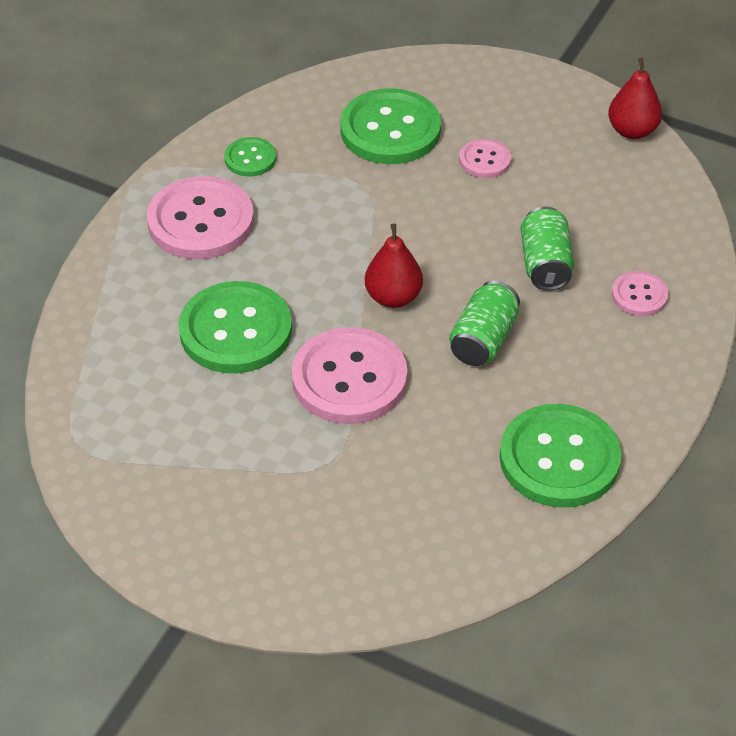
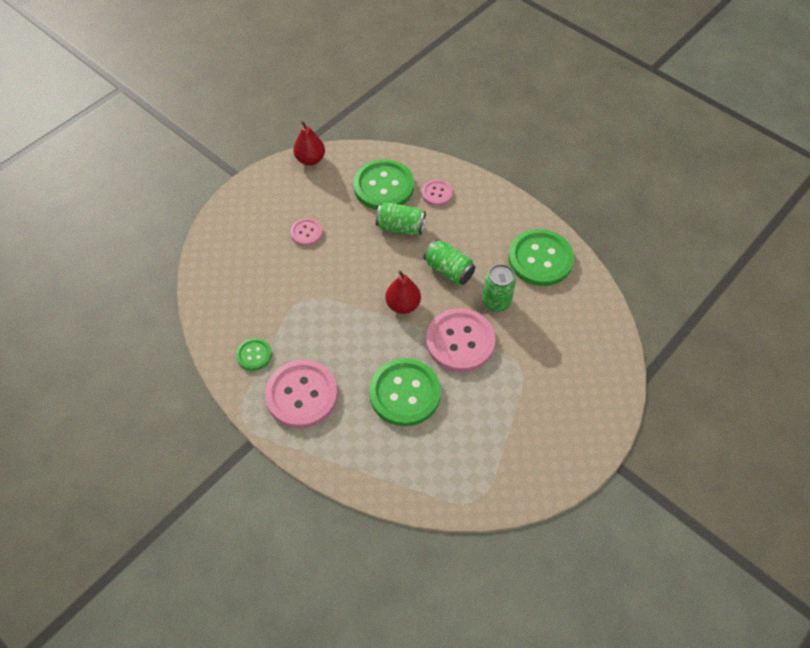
camera: 75 degrees left, 10 degrees up
(390, 130) = (259, 273): green button -> green button (383, 186)
(443, 412) = (496, 302): none -> green can

